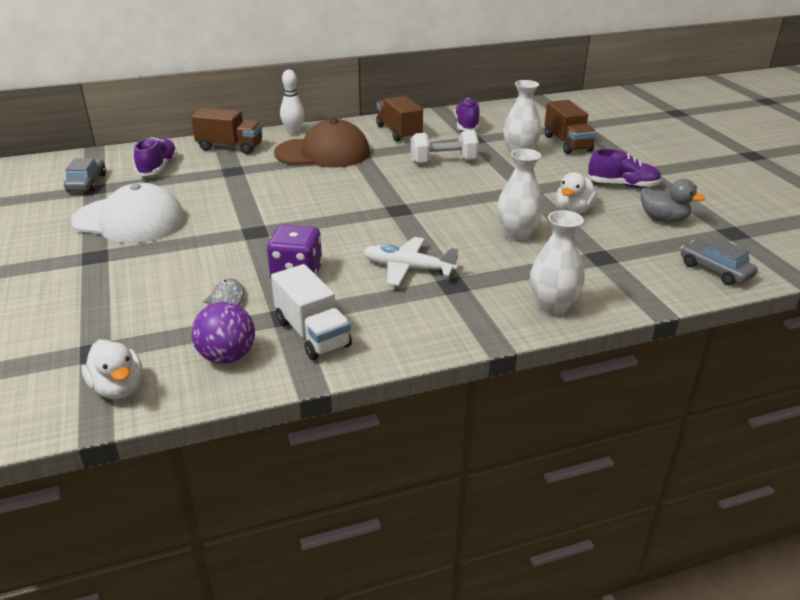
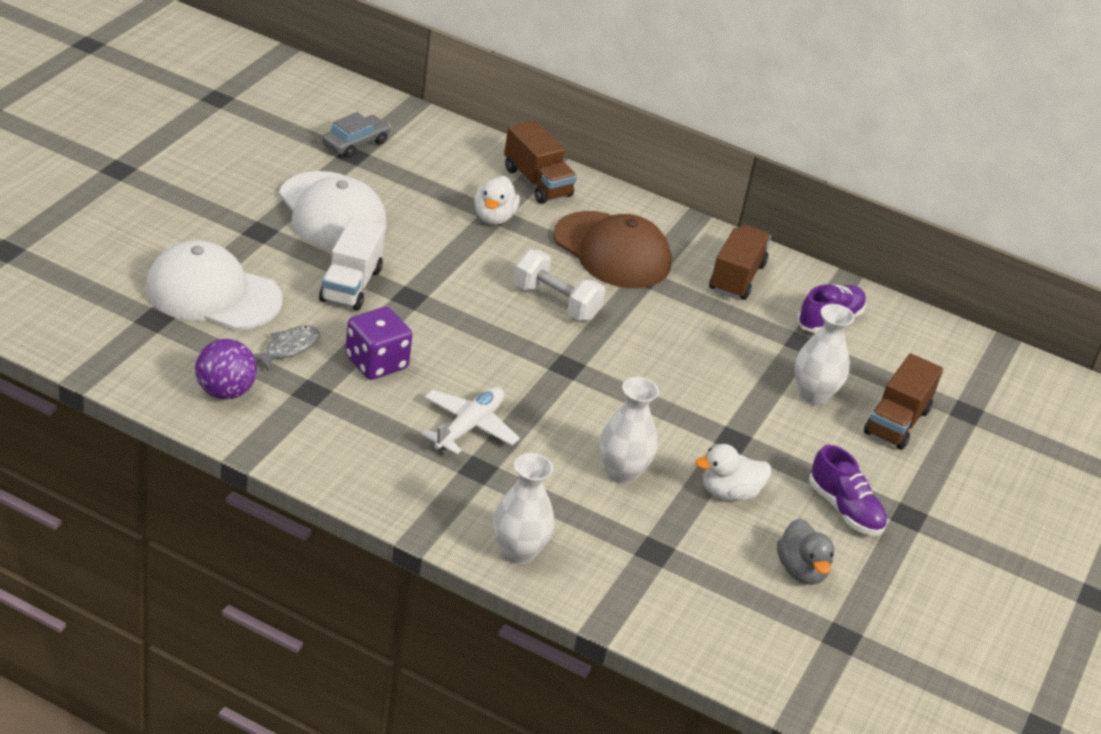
camera: 40 degrees right, 5 degrees up
(118, 308) = (213, 294): none -> white cap
(118, 388) = (130, 360): white duck -> white duck (494, 217)
(158, 168) = (437, 165): purple shoe -> none
(293, 132) = (628, 204): white bowling pin -> none
(312, 333) = (306, 421): white truck -> white truck (351, 285)
(408, 268) = (469, 427): white plane -> white plane turned 60 degrees clockwise
(443, 162) = (712, 346): white dumbbell -> white dumbbell (555, 302)
(715, 270) = (733, 646): grey car -> none

